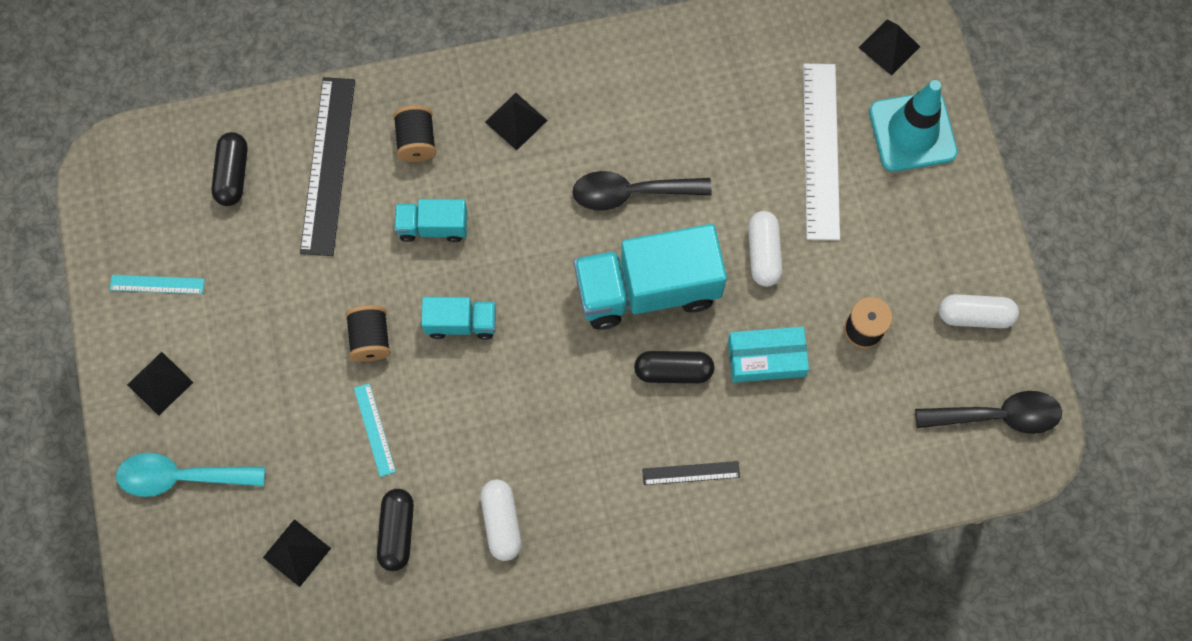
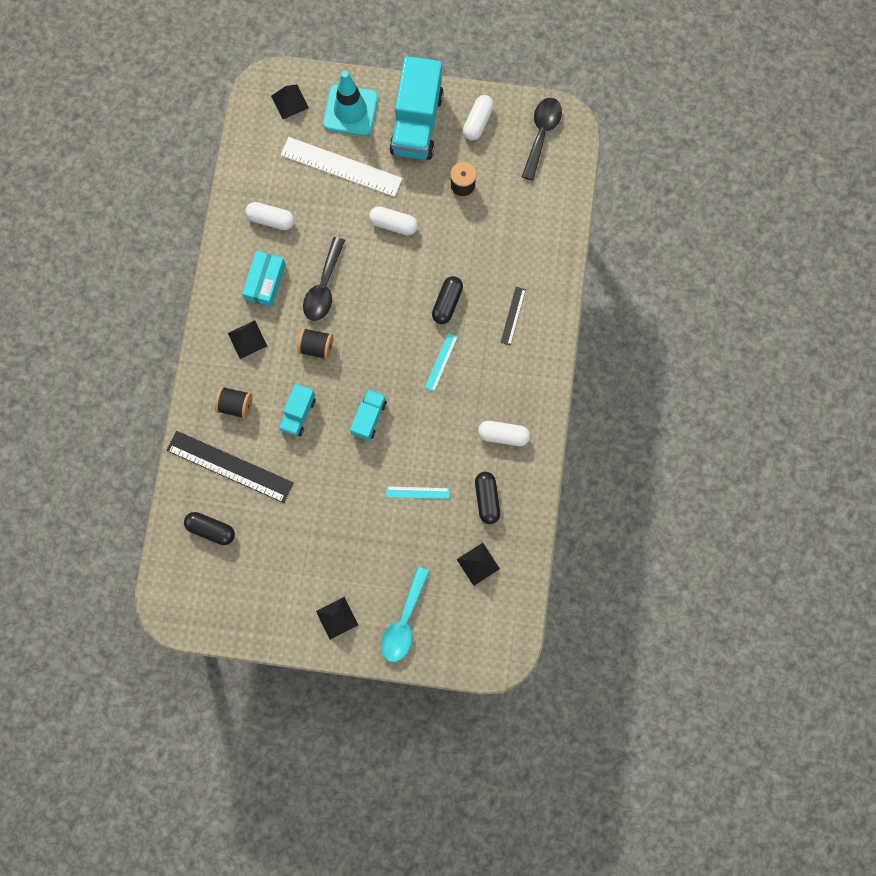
camera: 70 degrees left, 5 degrees up
(157, 284) = (268, 601): turquoise ruler -> turquoise ruler (441, 362)
(370, 339) = (358, 476): black spool -> black spool (316, 347)
(397, 532) = (487, 499): black capsule -> black capsule turned 60 degrees clockwise
(647, 290) = (390, 300): turquoise truck -> turquoise truck (417, 123)
(702, 87) = (271, 220): none -> white capsule
(766, 358) = (459, 247): turquoise box -> turquoise box (265, 282)

